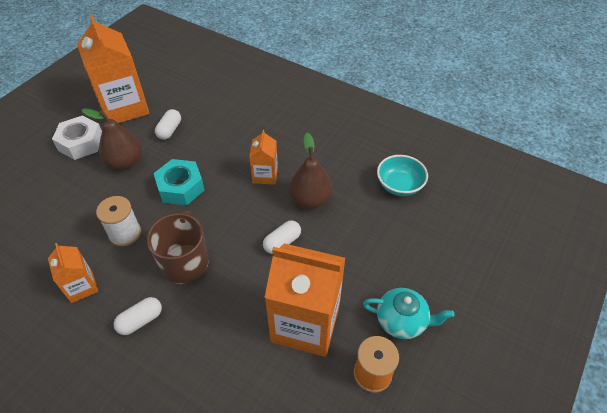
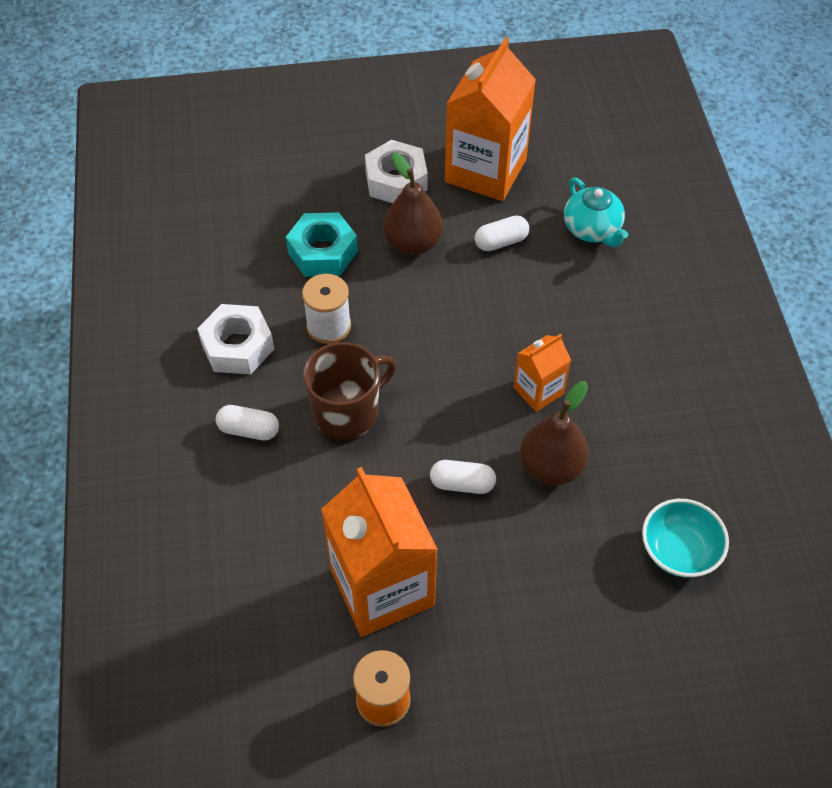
camera: 50 degrees right, 5 degrees up
(81, 287) = (237, 346): orange carton -> white nut
(181, 187) = (435, 323): turquoise nut -> turquoise nut (322, 252)
(402, 321) = (477, 688): turquoise teapot -> turquoise teapot (592, 229)

